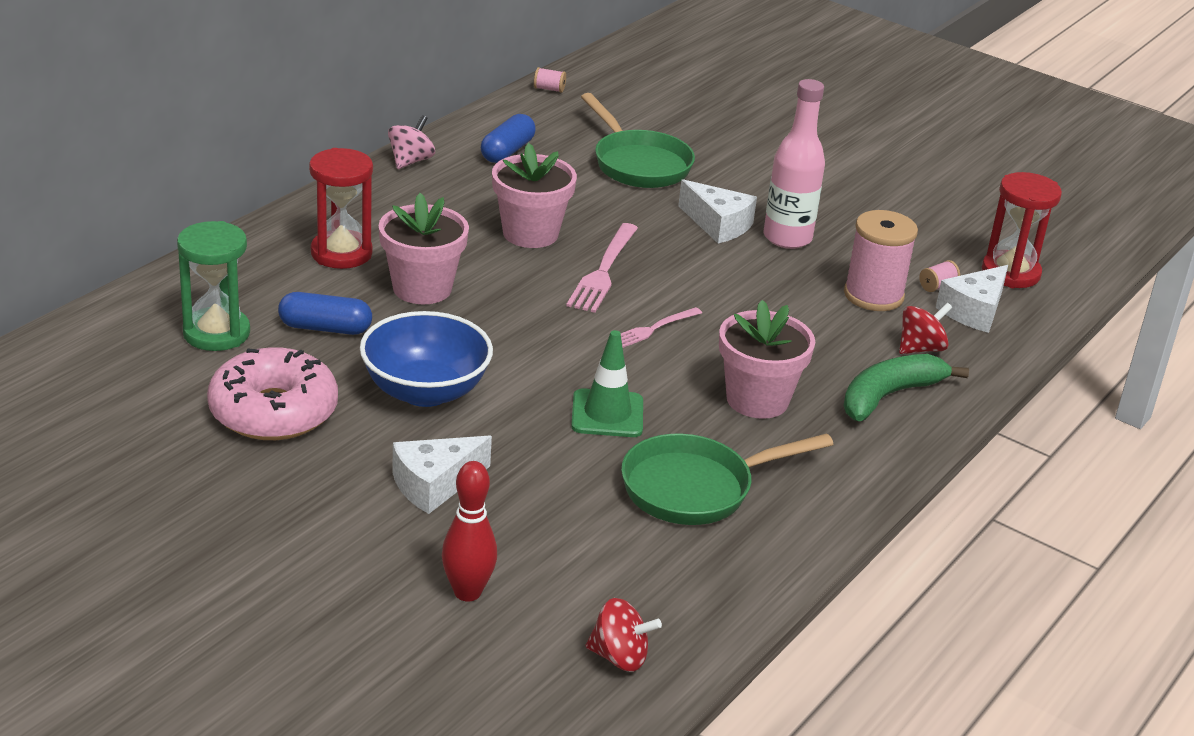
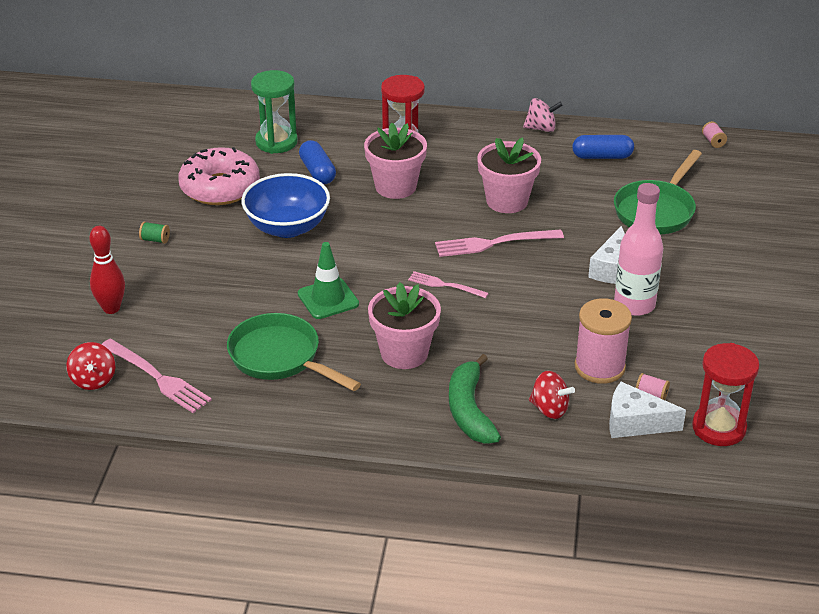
camera: 65 degrees right, 5 degrees up
(340, 504) = (155, 240): none -> green spool
(434, 485) = (199, 263): white cheese -> none
(660, 598) = (158, 378): none -> pink fork
(889, 396) = (469, 410): green banana -> green banana turned 120 degrees counterclockwise

